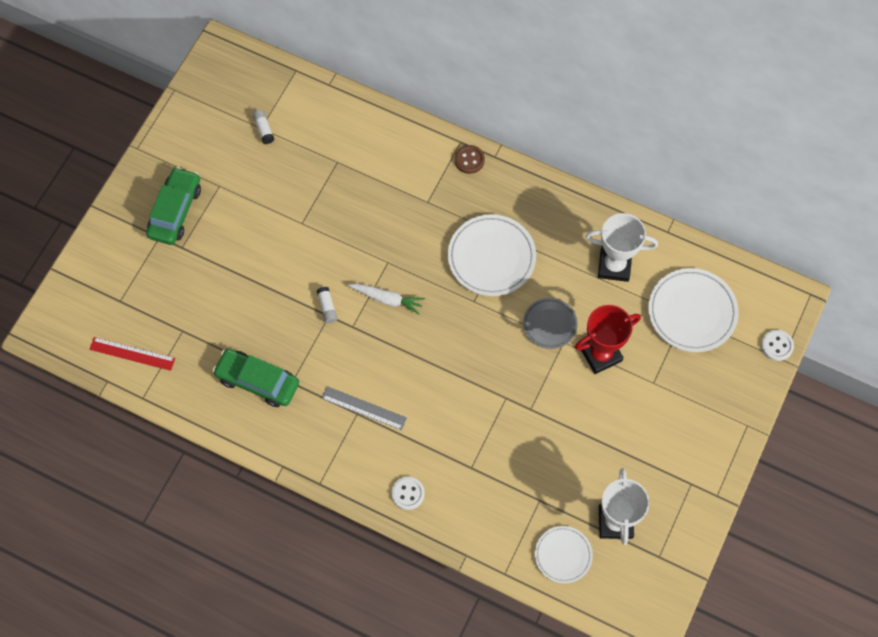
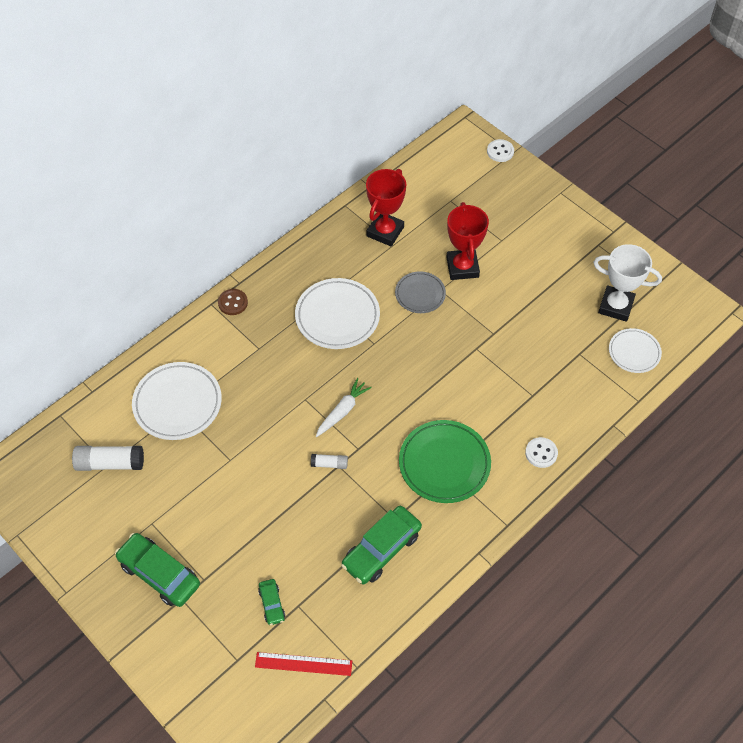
camera: 70 degrees left, 10 degrees down
(132, 354) = (303, 664): red ruler -> red ruler turned 60 degrees clockwise
(177, 309) = (272, 604): none -> green car
(264, 129) = (110, 463): white glue stick -> white glue stick, size x1.84
(364, 408) = (444, 464): grey ruler -> green plate
(614, 266) = (385, 231): white trophy -> red trophy
(692, 312) = (449, 194): white plate -> white plate (177, 403)

